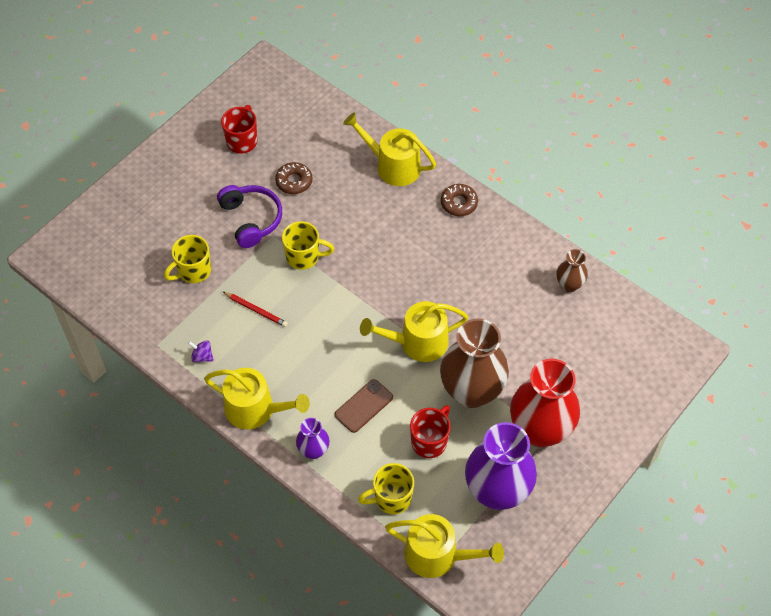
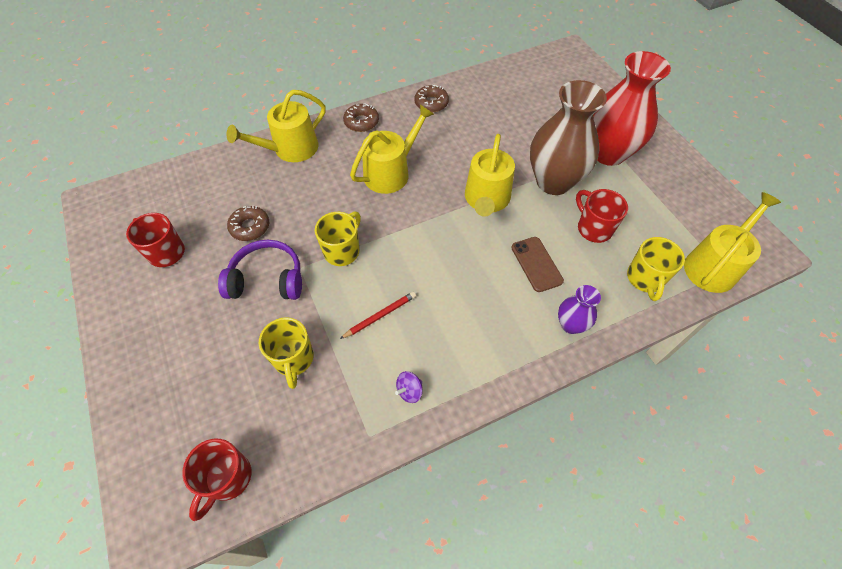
camera: 65 degrees left, 0 degrees up
(94, 276) = (227, 478): none -> red mug
(255, 409) = (501, 361): yellow watering can -> yellow watering can (391, 172)
(497, 491) = (659, 201): purple vase -> none
(520, 249) = (431, 103): none -> brown donut
(569, 285) = (481, 89): brown vase -> none

